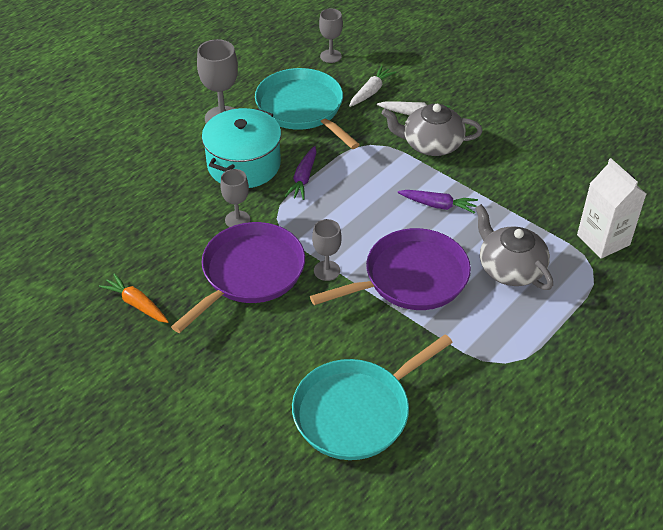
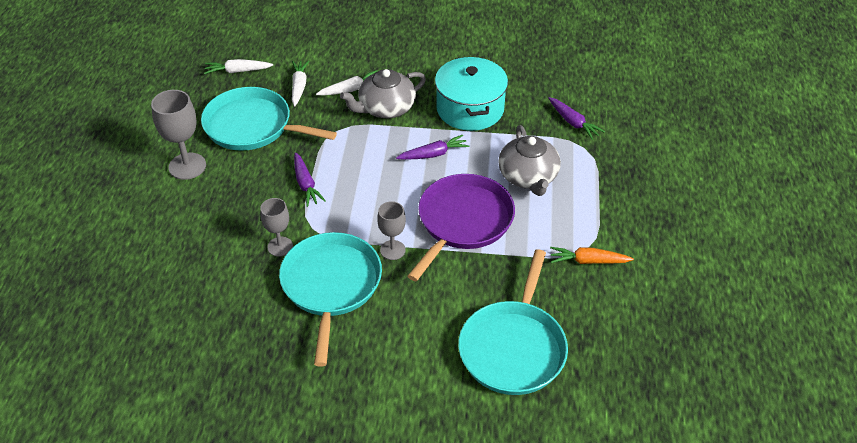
camera: 35 degrees left, 0 degrees up
(136, 304) = (254, 365): orange carrot -> orange carrot (588, 261)
(243, 164) = (243, 197): turquoise pot -> turquoise pot (470, 109)
(249, 273) = (331, 286): purple pan -> turquoise pan
(330, 56) = (237, 71): grey goblet -> white carrot
(510, 268) = (528, 176): grey teapot -> grey teapot turned 120 degrees counterclockwise
(603, 240) = (573, 123): white carton -> purple carrot

